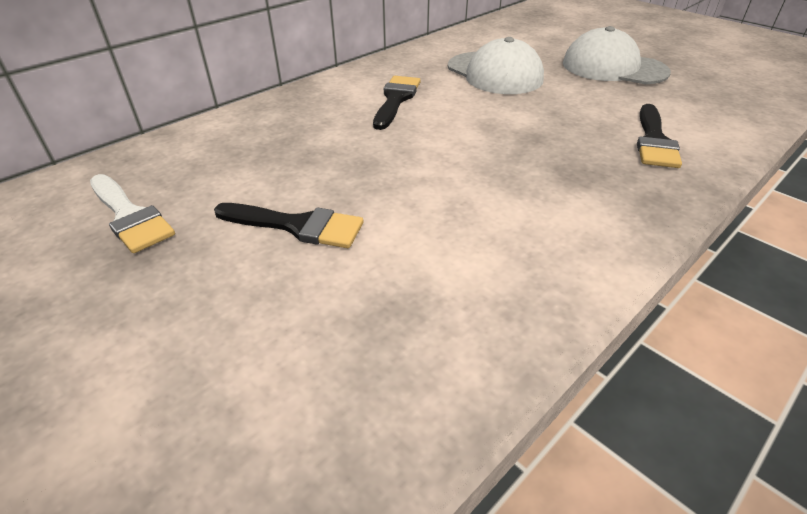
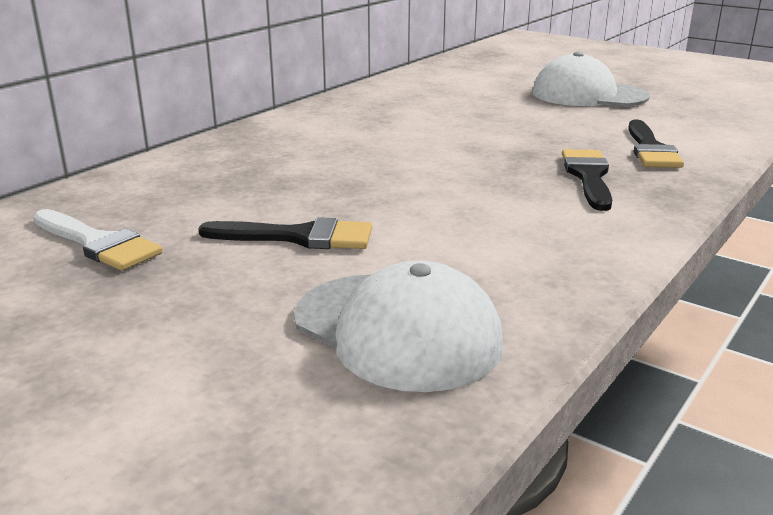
camera: 10 degrees left, 15 degrees down
(396, 99) = (360, 132): black brush -> black brush (588, 176)
(494, 73) = (461, 105): white cap -> white cap (397, 330)

